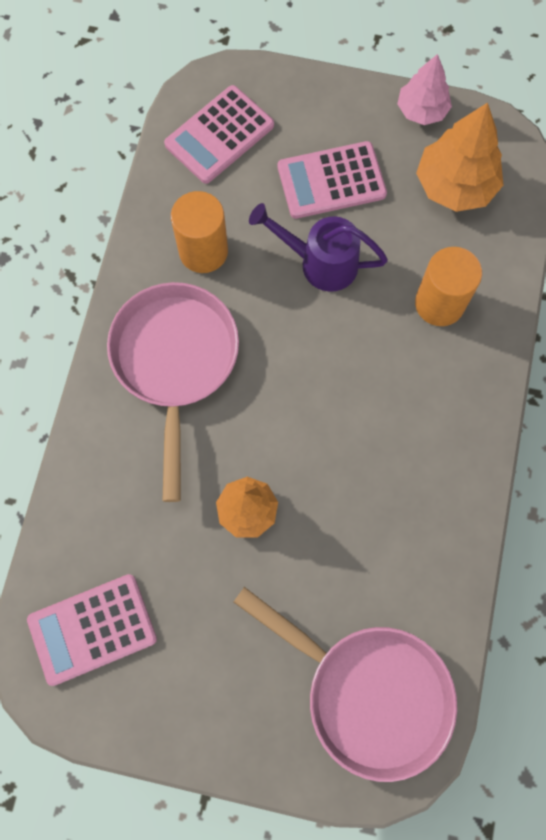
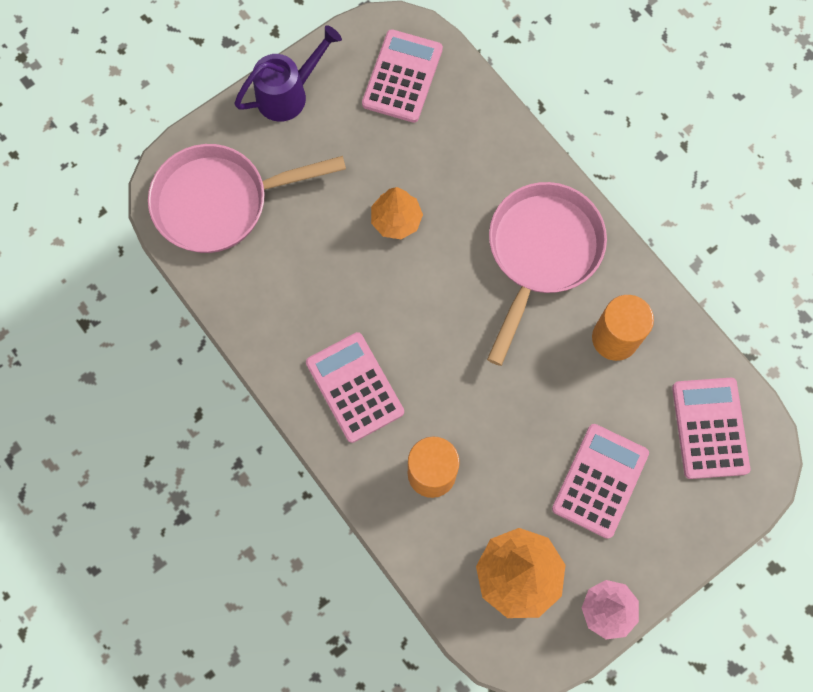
camera: 130 degrees right, 0 degrees up
(175, 362) = (541, 253): pink pan -> pink pan turned 105 degrees counterclockwise
(320, 263) = (536, 414): purple watering can -> purple watering can (288, 94)
(427, 419) = (354, 387): none -> pink calculator

